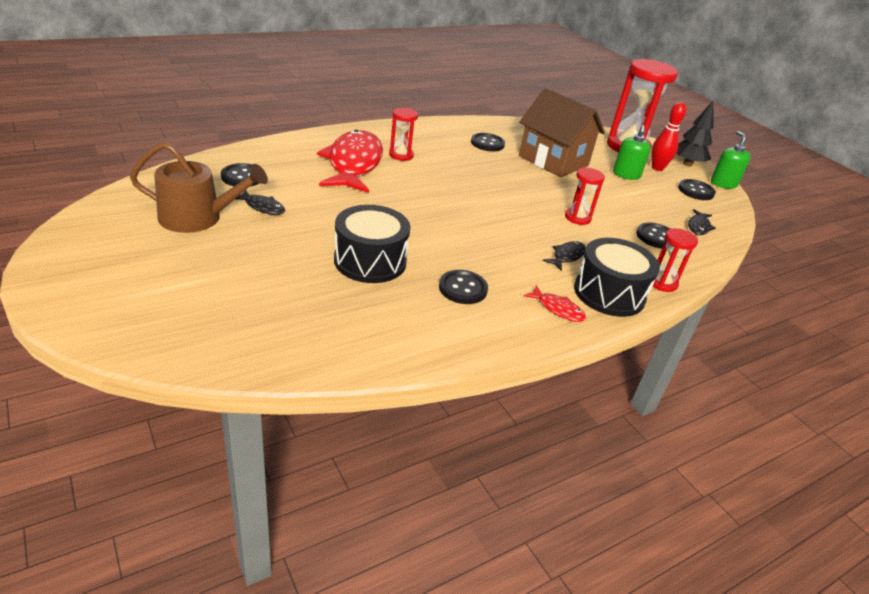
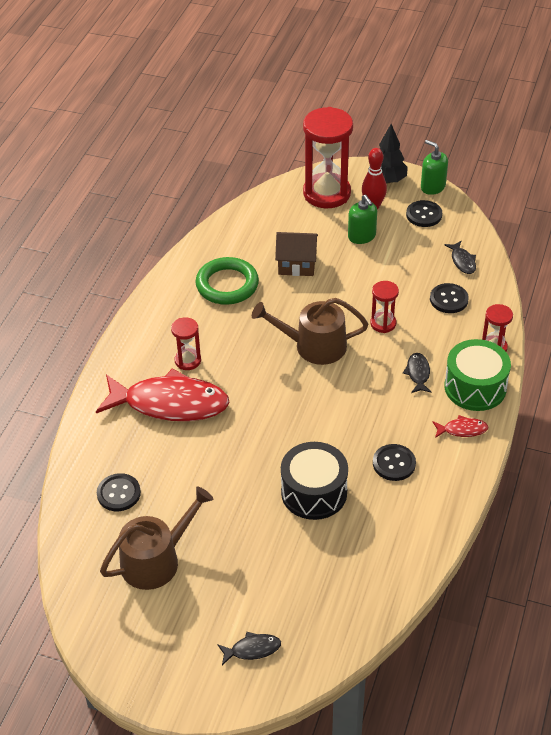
camera: 35 degrees left, 10 degrees up
(262, 207) = (179, 509): black fish -> black fish (252, 649)
(353, 164) = (170, 404): red fish -> red fish turned 135 degrees clockwise
(487, 143) = (227, 285): black button -> green ring
(503, 197) = (314, 346): none -> brown watering can
(553, 161) = (296, 264): brown house -> brown house, size x0.61
(609, 293) = (475, 387): black drum -> green drum

